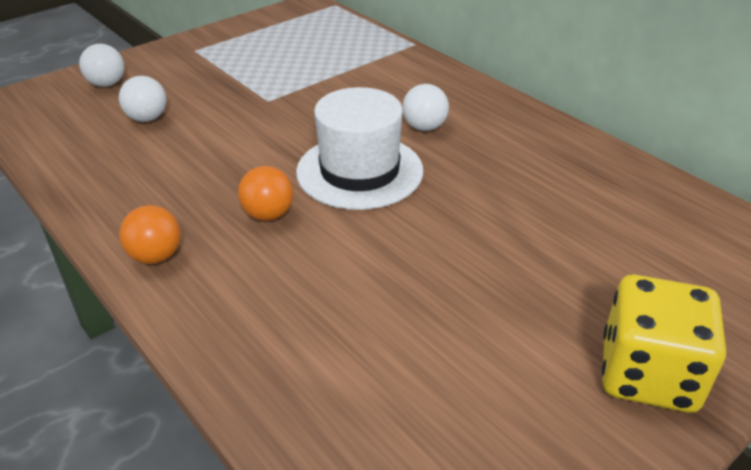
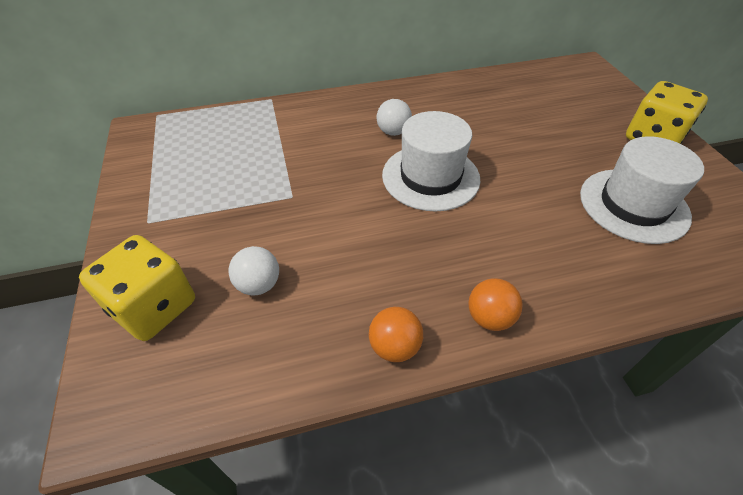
camera: 65 degrees left, 10 degrees up
(107, 84) = (154, 307): white ball -> yellow dice
(268, 214) = (462, 237): orange ball -> orange ball (394, 346)
(432, 360) = (633, 205): none -> white hat

